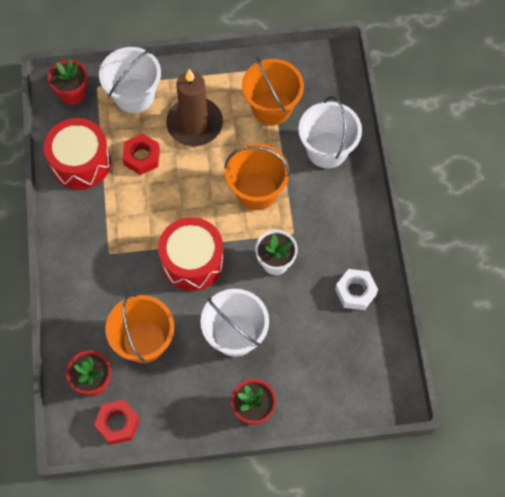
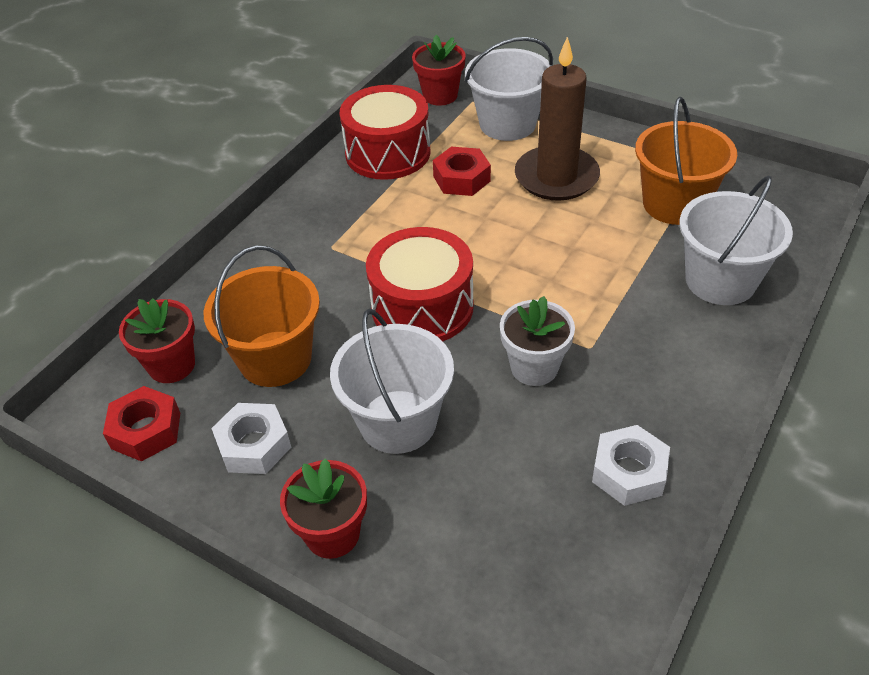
camera: 40 degrees right, 20 degrees down
(178, 394) = (254, 445): none -> white nut
(256, 191) = (578, 277): orange bucket -> none

